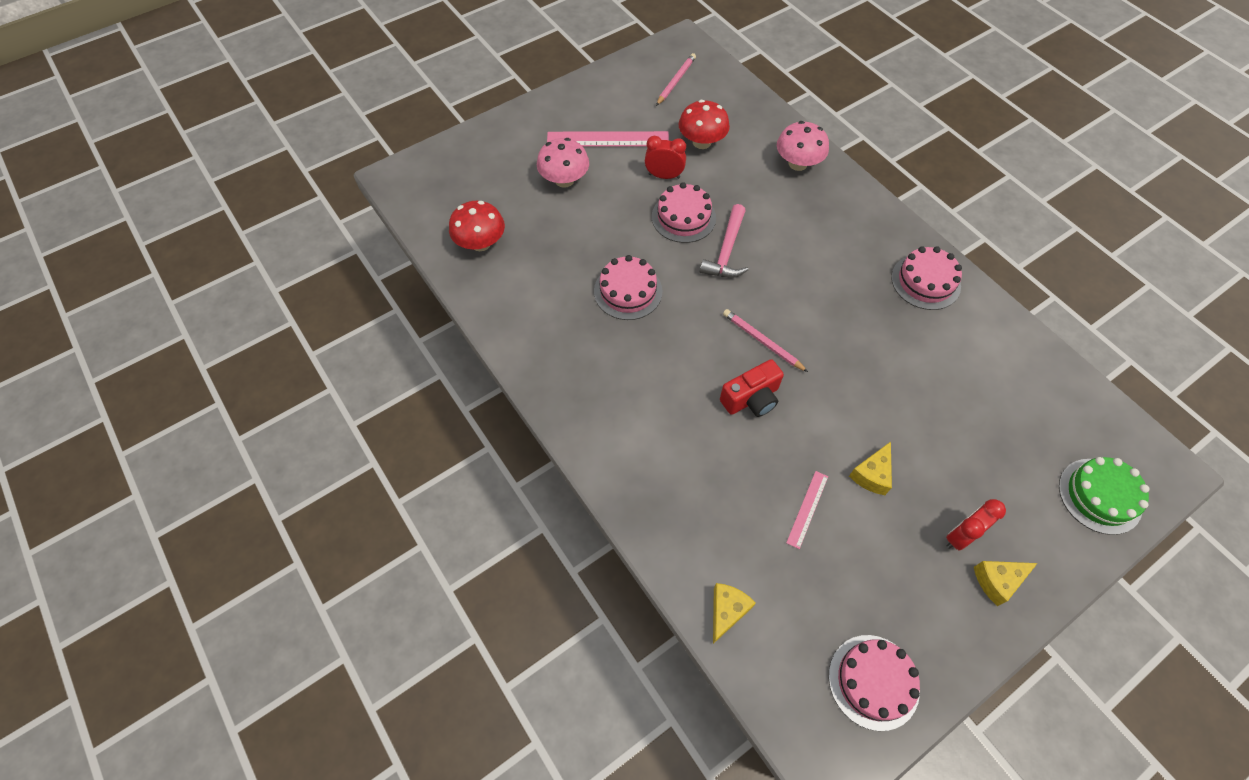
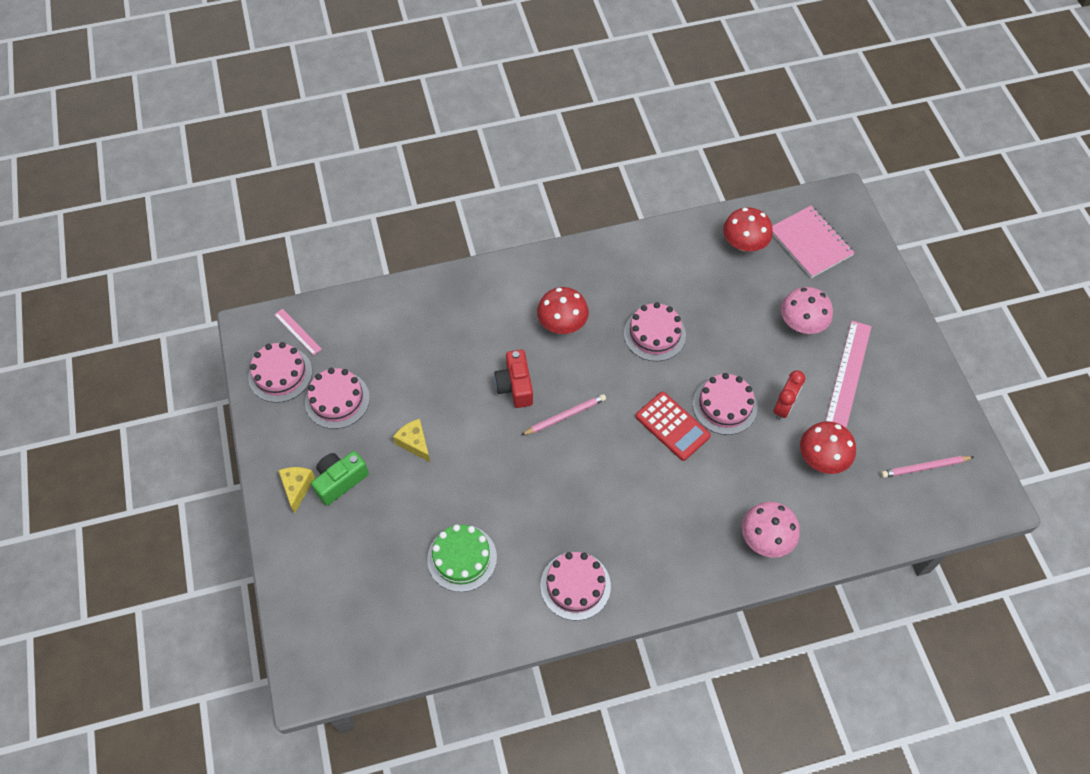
camera: 110 degrees right, 0 degrees up
(462, 191) = (810, 243): none -> pink notebook
(651, 379) = (562, 323): none -> red mushroom
(676, 81) = (924, 467): pink pencil -> pink pencil turned 120 degrees clockwise
(726, 251) = (672, 426): pink hammer -> red calculator
(727, 611) = (366, 309): yellow cheese -> none
(807, 509) = (410, 386): pink ruler -> pink ruler (297, 332)
(868, 587) = (337, 400): none -> pink cake
(960, 535) = (340, 481): red clock -> green camera
(1100, 496) = (316, 607): green cake -> green cake (462, 558)

